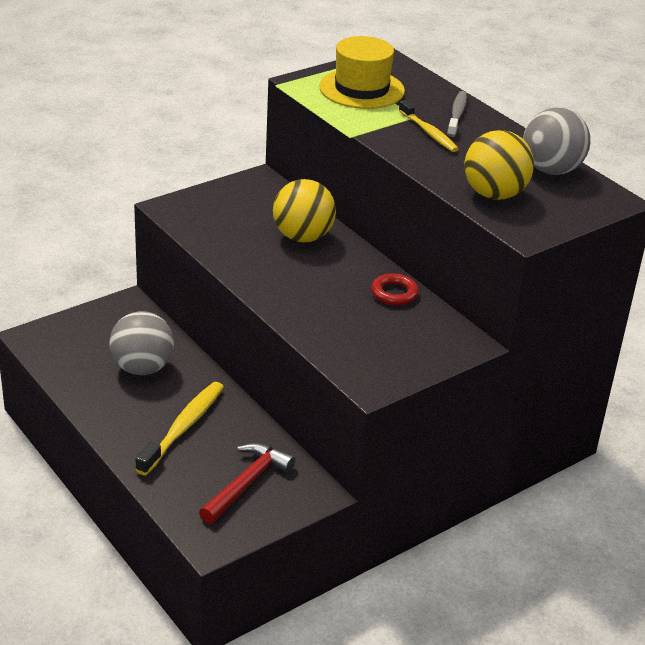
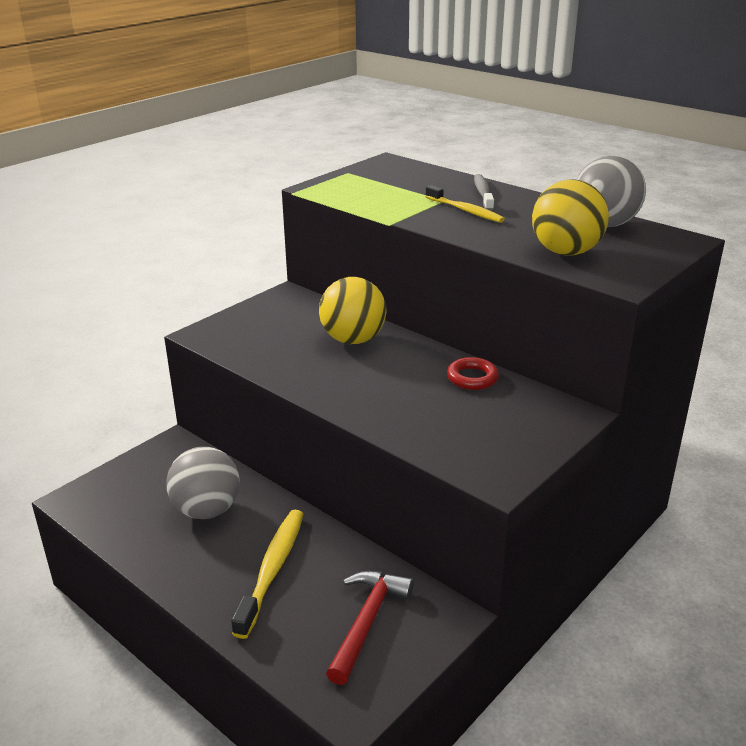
camera: 10 degrees left, 5 degrees down
(362, 89) = (379, 186): yellow hat -> none

